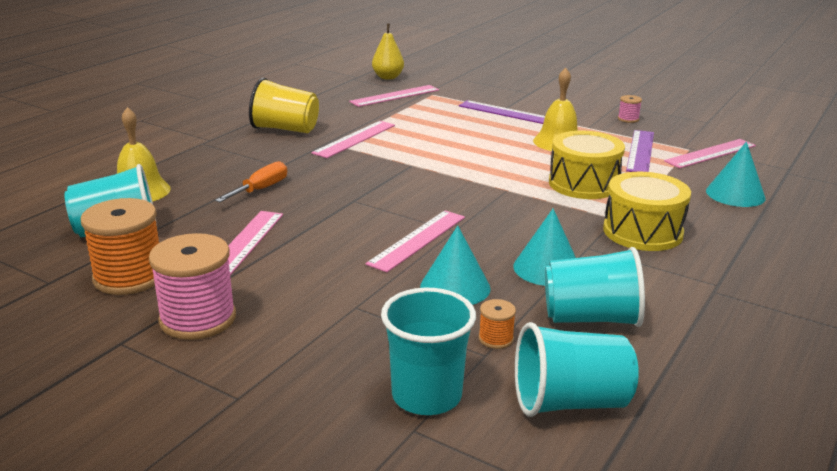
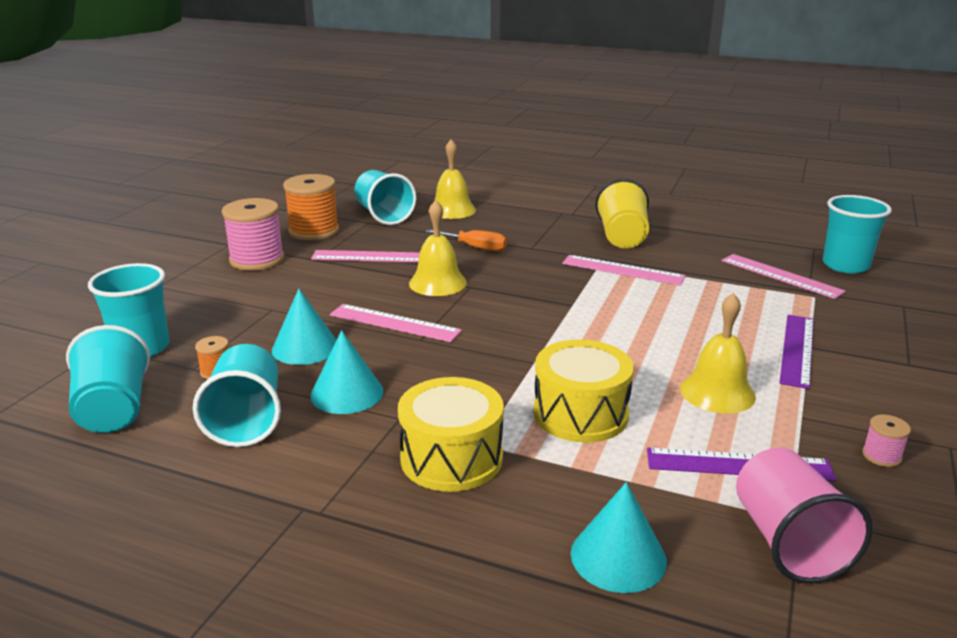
camera: 80 degrees right, 0 degrees up
(337, 214) = (437, 283): none -> yellow bell
(388, 77) = (845, 265): yellow pear -> turquoise cup
(710, 153) = (788, 543): pink ruler -> pink cup

